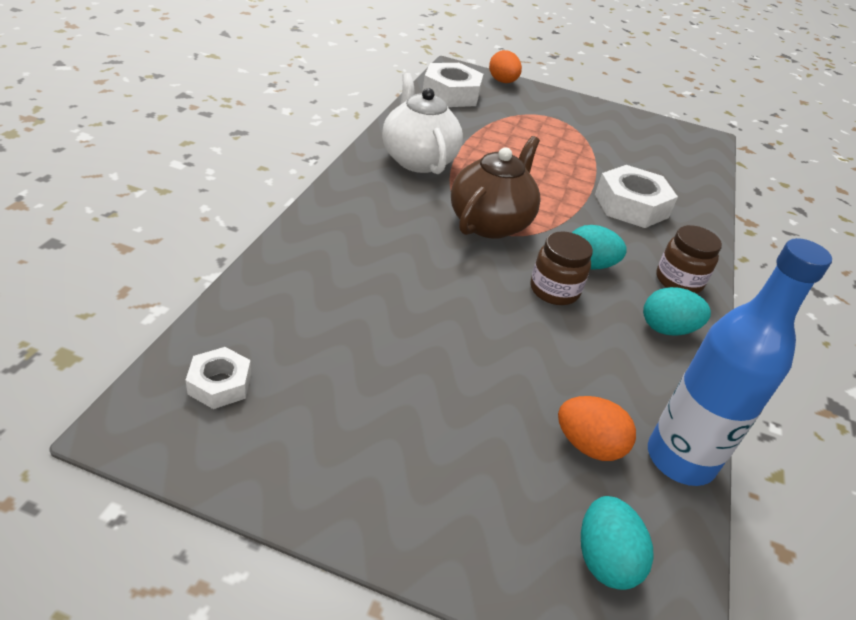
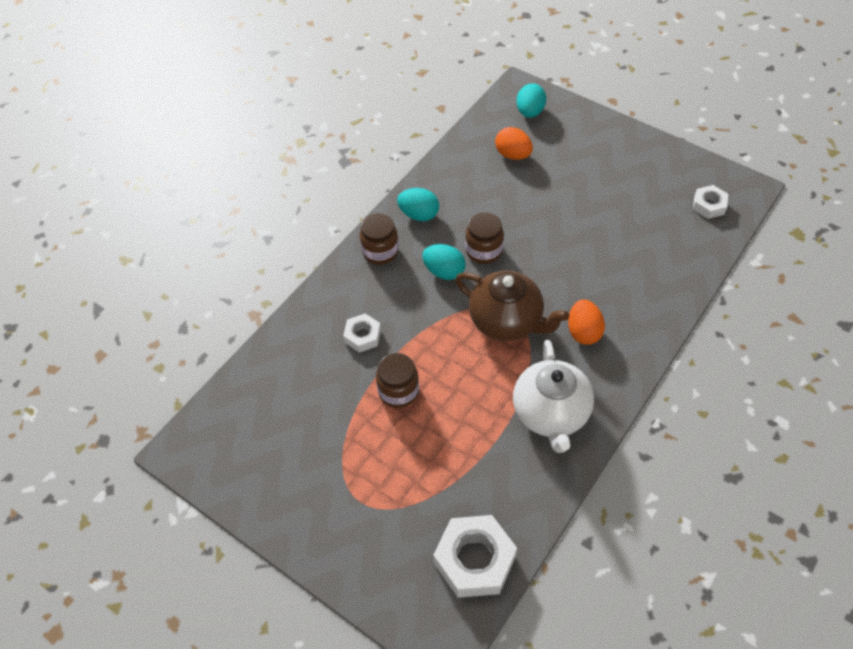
camera: 155 degrees left, 15 degrees up
(490, 223) = (507, 321): brown teapot -> brown teapot turned 105 degrees counterclockwise
(502, 82) = (387, 599): orange egg -> orange egg (583, 332)
(566, 170) = (398, 391): none -> brown jar
(631, 206) = (362, 336): white nut -> white nut, size x0.56
(680, 459) = (466, 143): blue bottle -> none

